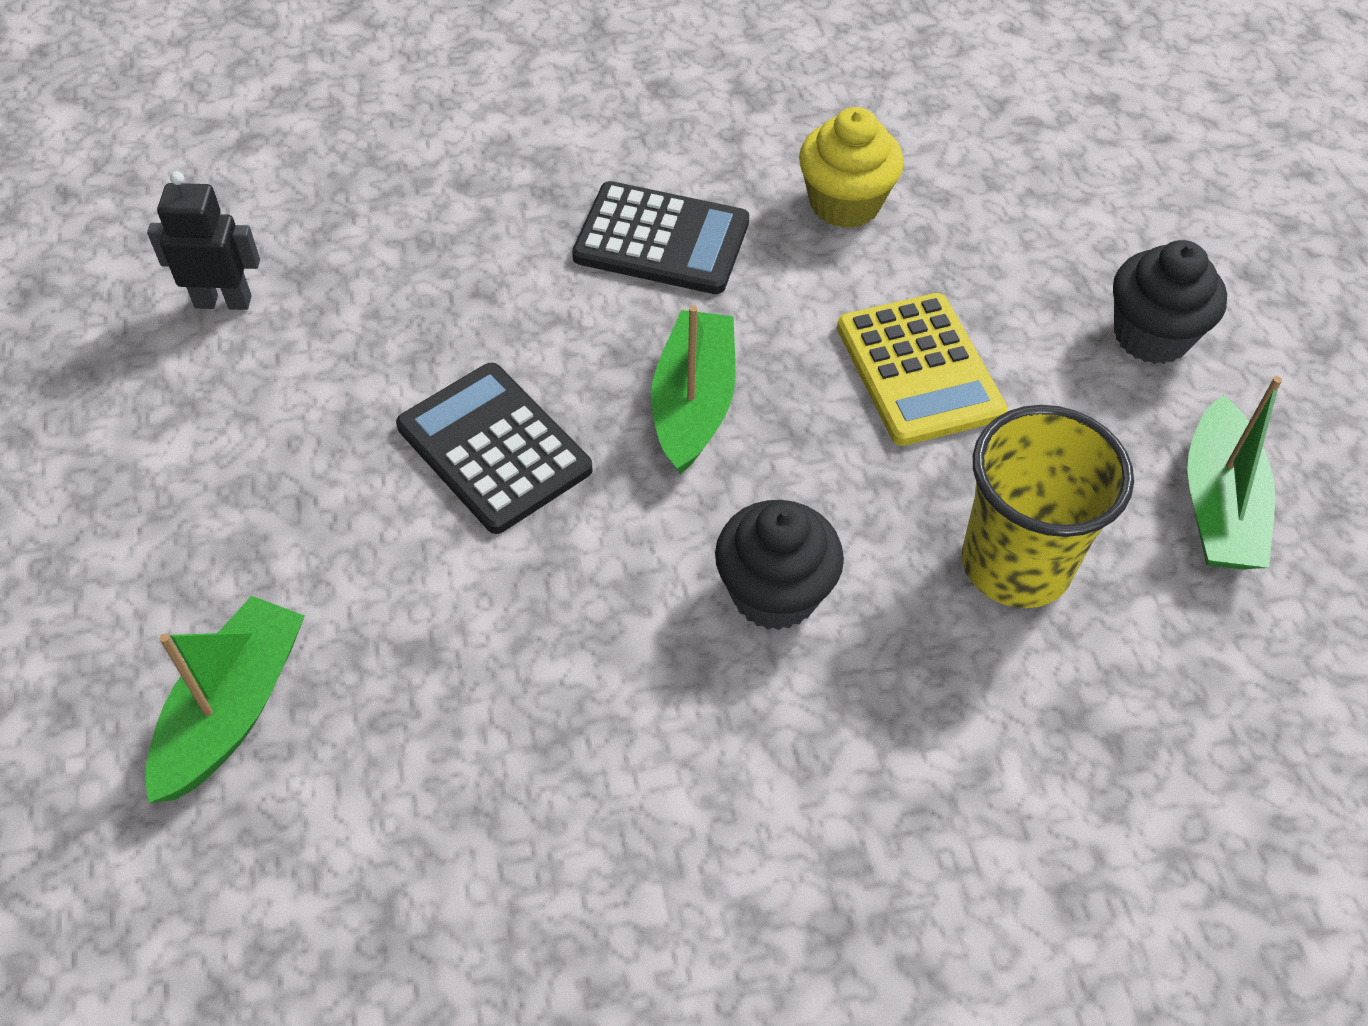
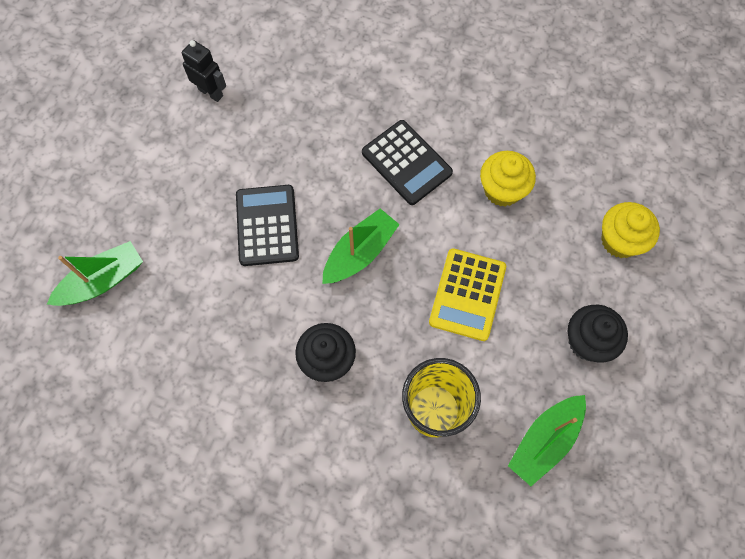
camera: 35 degrees right, 15 degrees up
(1073, 183) = (620, 240): none -> yellow cupcake

